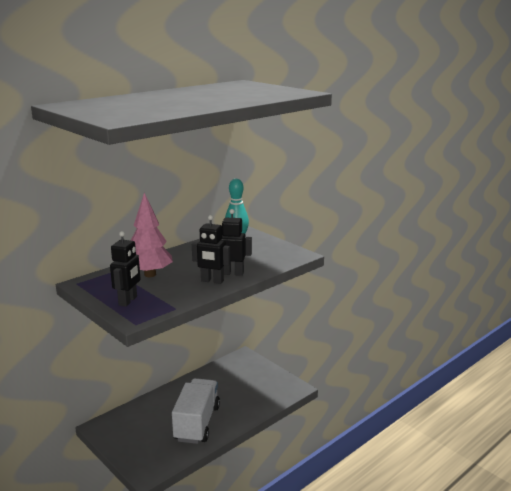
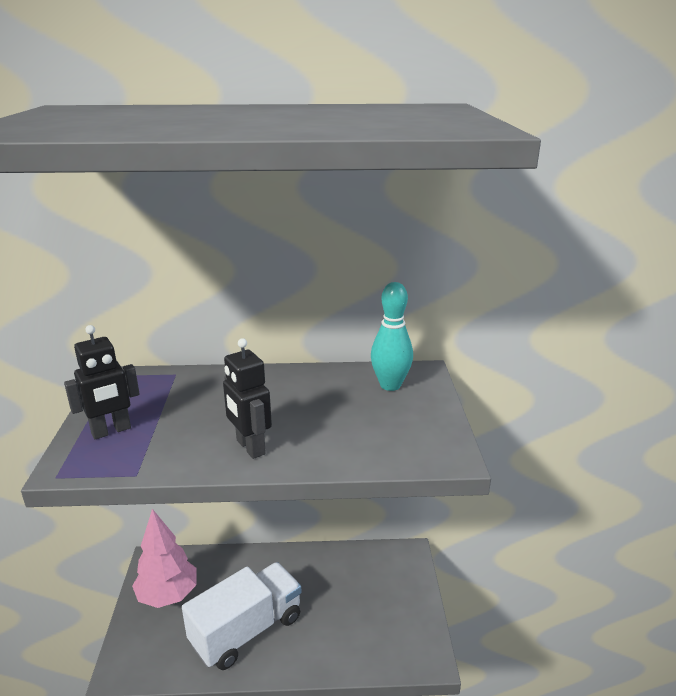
camera: 40 degrees right, 5 degrees up
(150, 274) = (200, 398): pink tree -> pink tree (168, 595)
(233, 273) = (297, 446): black robot -> none

